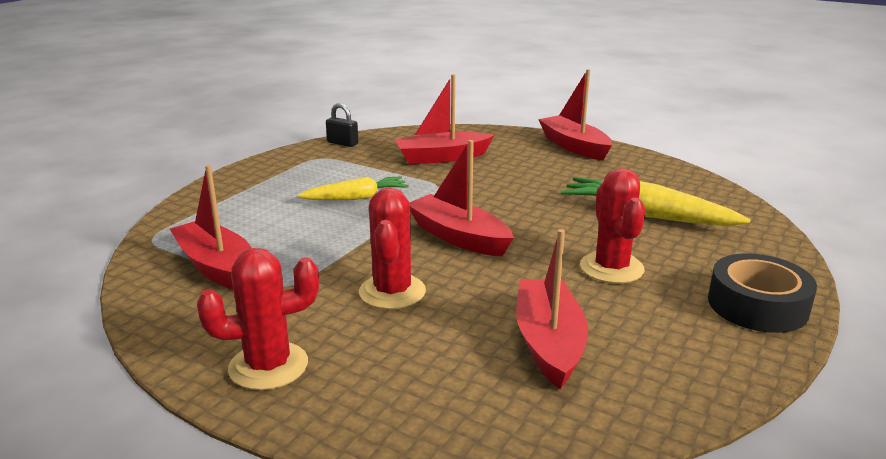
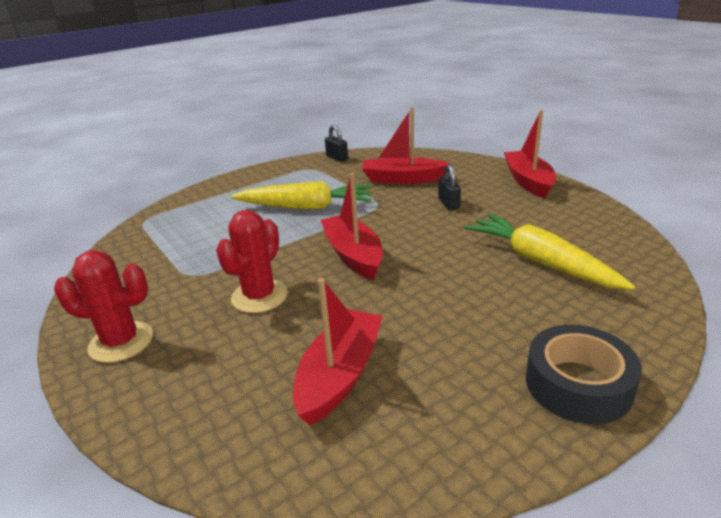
camera: 25 degrees right, 5 degrees up
(217, 267) = (162, 251): red boat -> none
(356, 198) = (305, 207): yellow carrot -> yellow carrot, size x1.56
(513, 176) = (448, 203): none -> black padlock
(611, 268) = (460, 311): red cactus -> none

